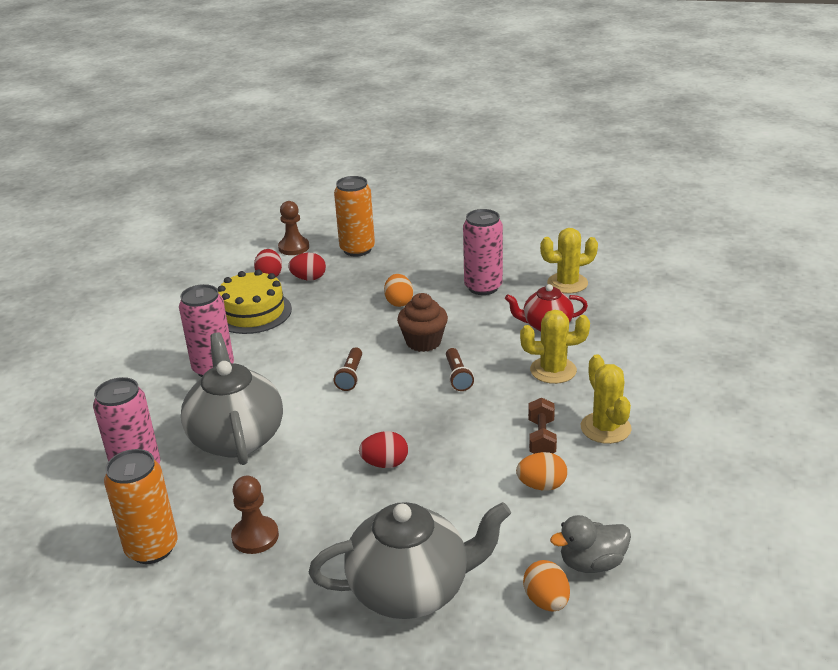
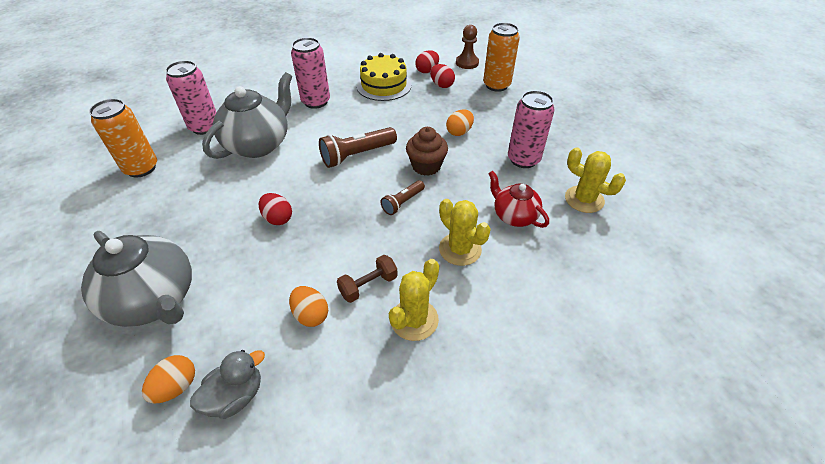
camera: 50 degrees right, 15 degrees up
(255, 536) = (172, 201): brown pawn -> none
(350, 376) = (357, 155): brown flashlight -> brown flashlight, size x1.69
(592, 563) = (235, 396): grey duck -> grey duck turned 105 degrees clockwise

